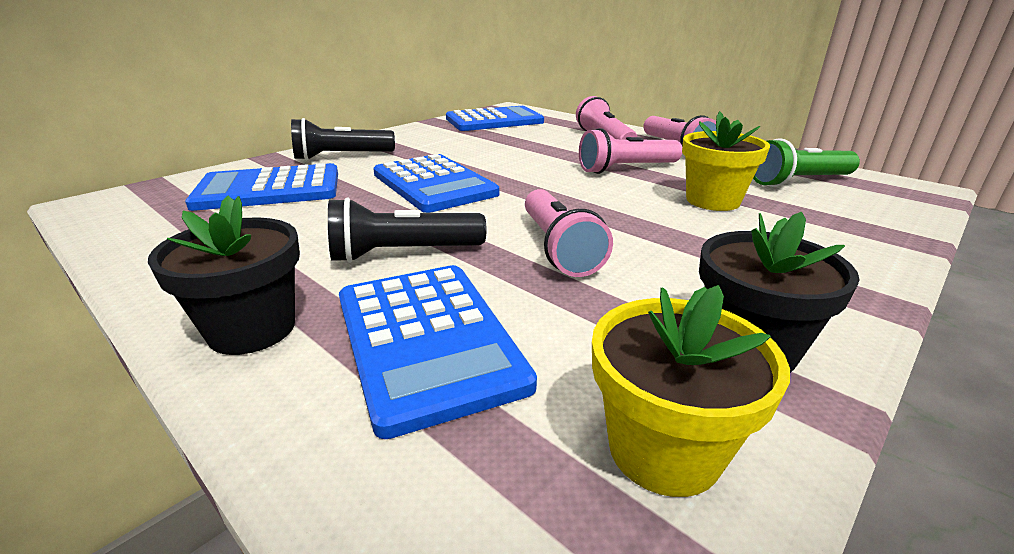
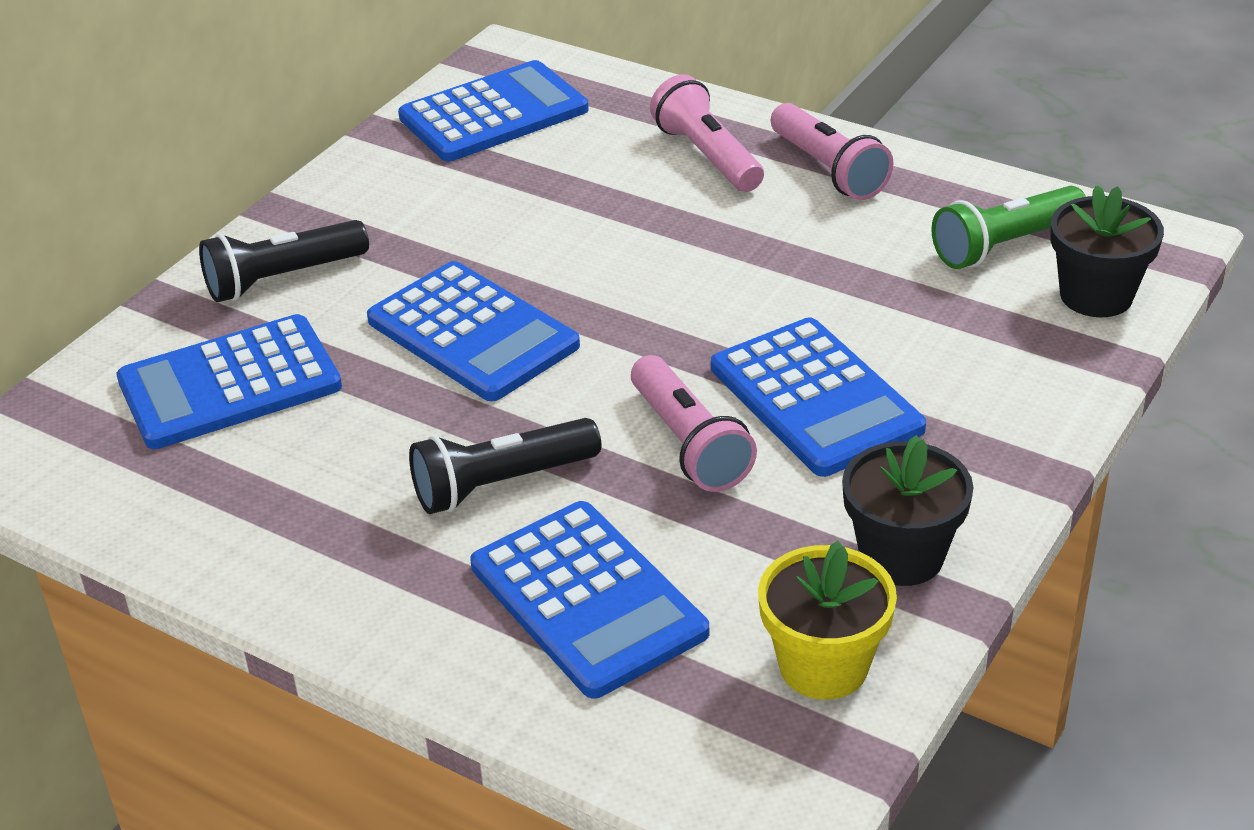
camera: 10 degrees left, 10 degrees up
(252, 329) = (400, 618): black flower pot -> black flower pot (1096, 296)
(626, 169) = (753, 247): pink flashlight -> none
(664, 235) = (815, 398): none -> blue calculator
(712, 201) = (879, 313): yellow flower pot -> none

